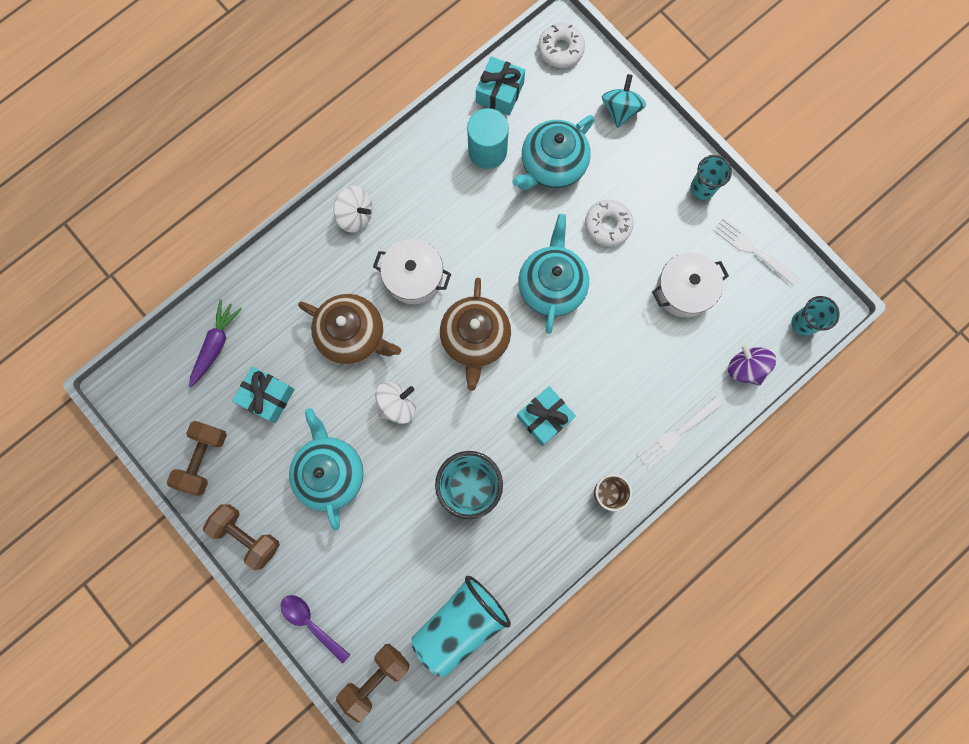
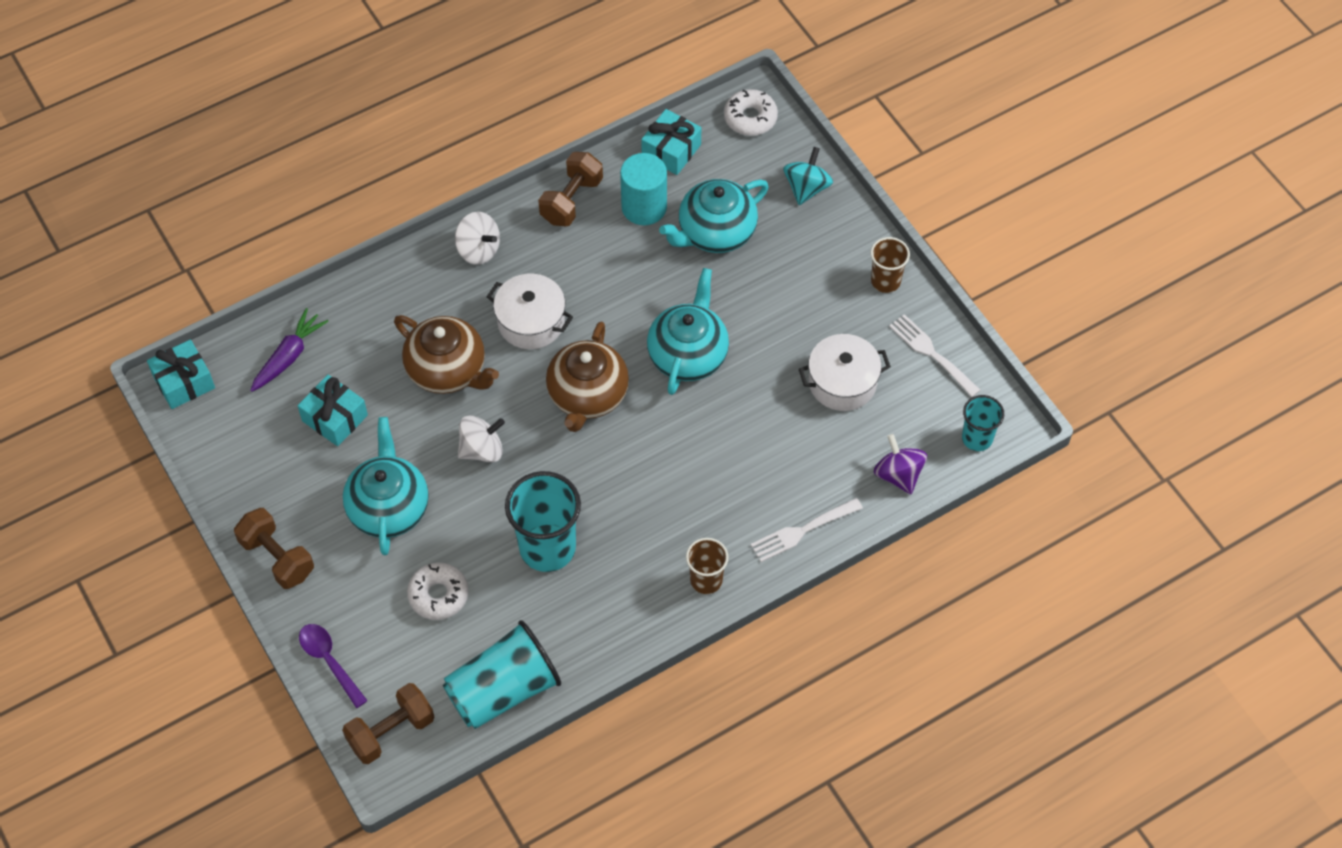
camera: 10 degrees right, 20 degrees down
(203, 459) = (246, 470): brown dumbbell -> brown dumbbell (571, 200)
(544, 417) = (650, 489): turquoise gift -> turquoise gift (184, 382)
(607, 225) = (766, 303): white donut -> white donut (438, 595)
(702, 188) = (885, 281): turquoise cup -> brown cup

